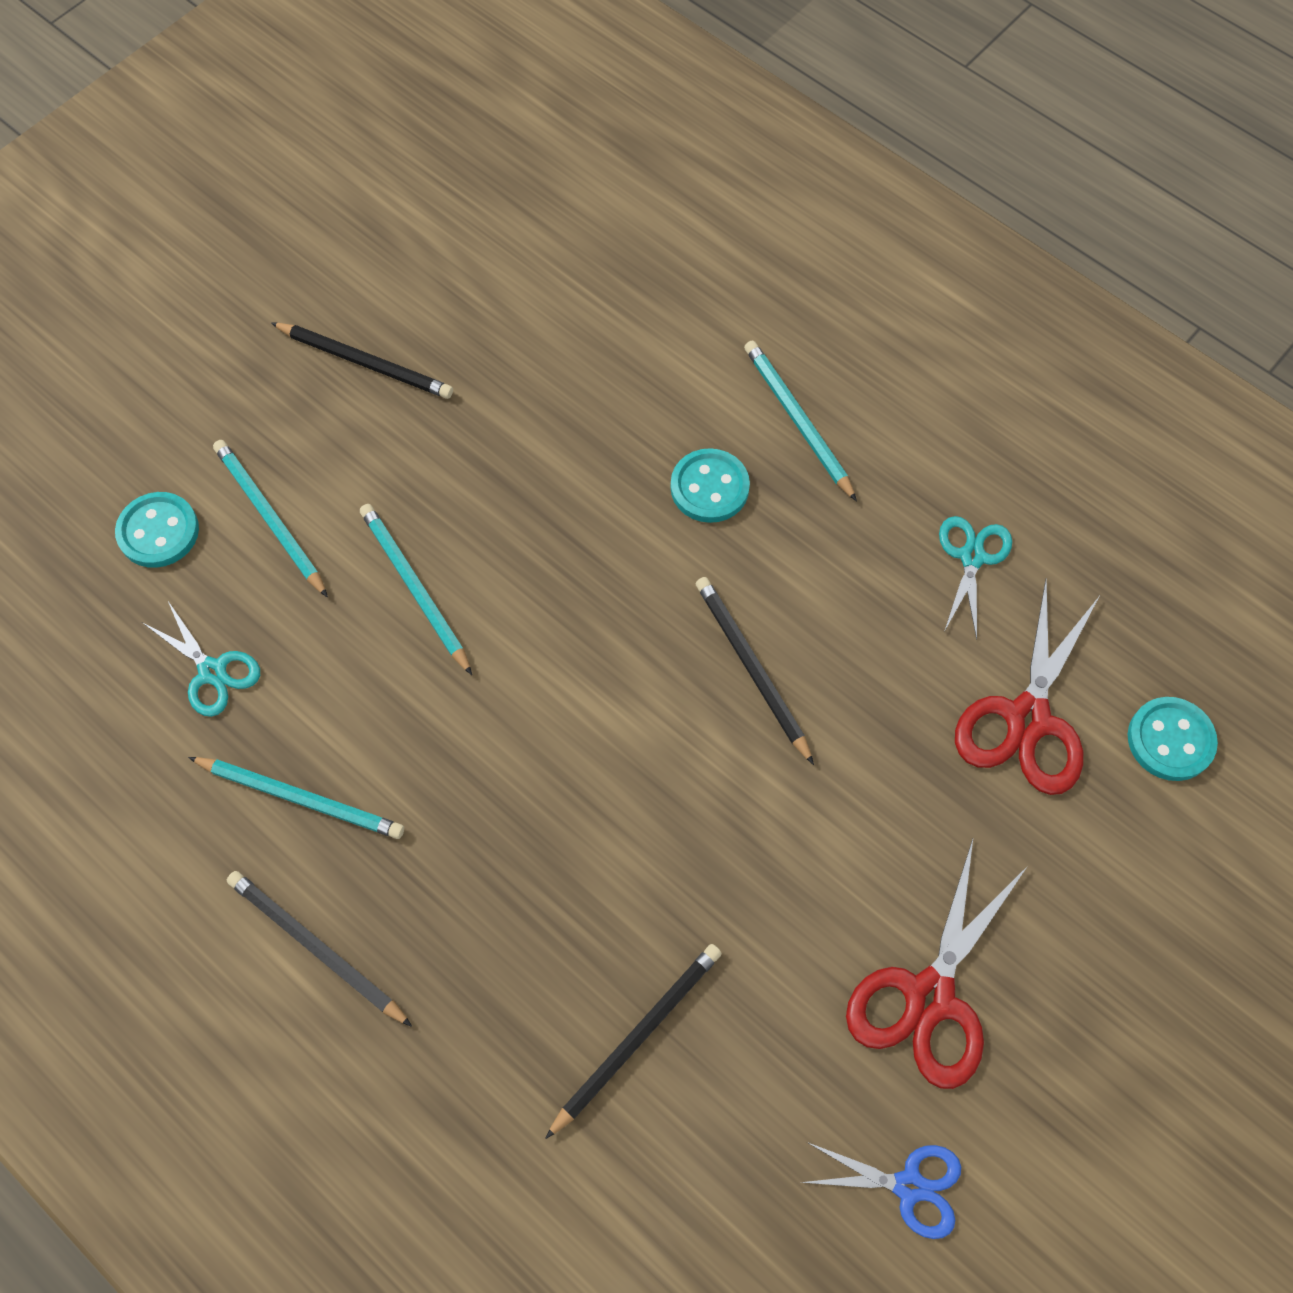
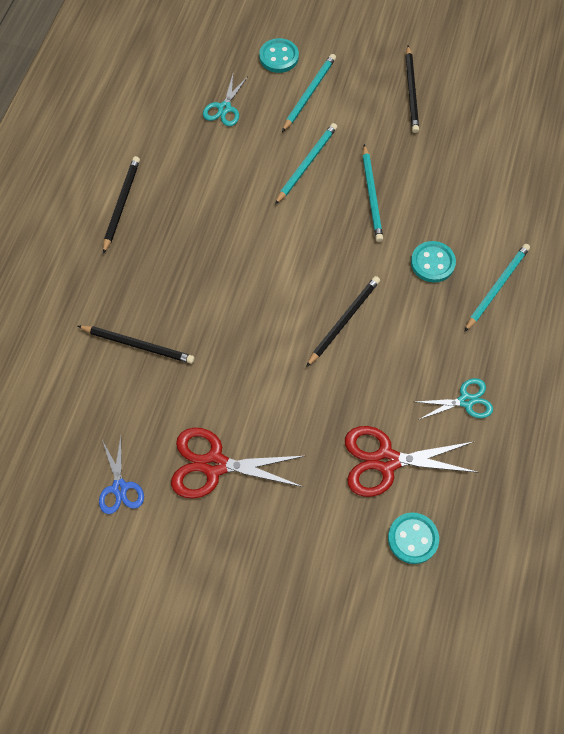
camera: 65 degrees right, 0 degrees up
(300, 798) = (184, 167): turquoise pencil -> turquoise pencil (371, 195)

